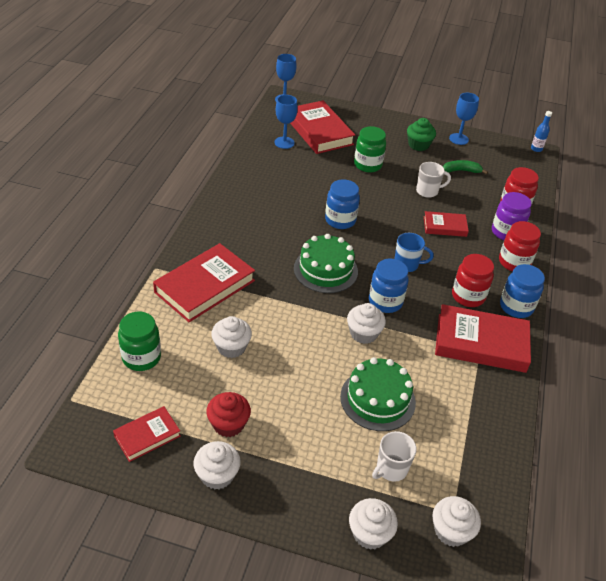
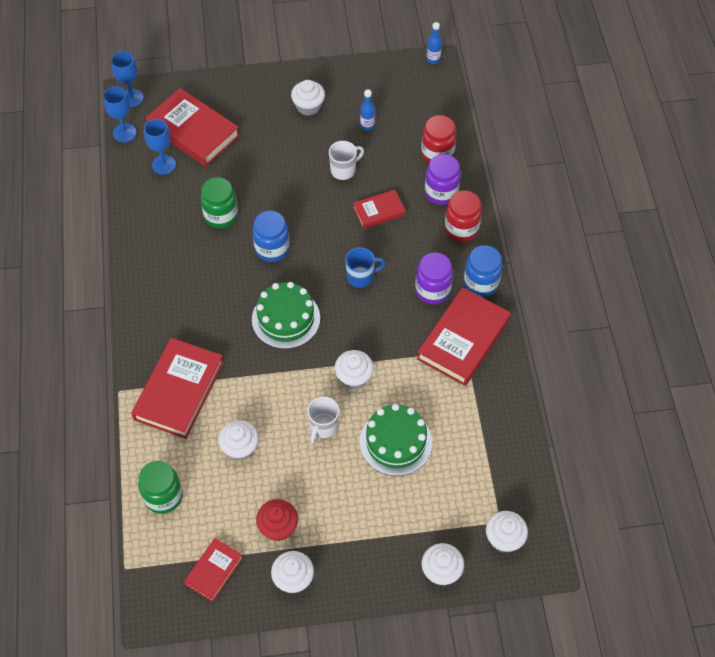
camera: 20 degrees left, 15 degrees up
(367, 165) = (267, 159): green jar -> green jar (221, 215)
(385, 302) = (358, 331): blue jar -> none
(391, 469) = (435, 505): white mug -> white mug (323, 427)
(418, 145) = (308, 106): green cupcake -> white cupcake
(458, 139) = (347, 79): blue goblet -> blue goblet (124, 133)
(461, 171) = (367, 126): green banana -> blue bottle
(468, 296) = (432, 290): red jar -> purple jar
(481, 343) = (463, 340): red book -> red book turned 45 degrees counterclockwise

